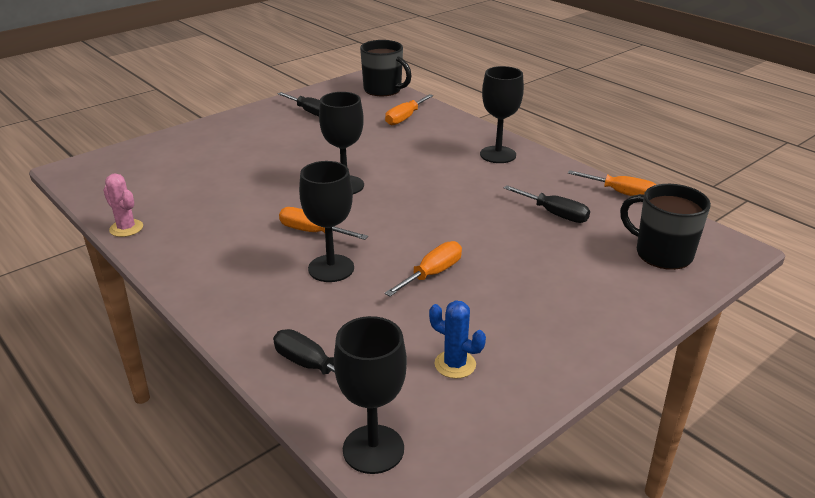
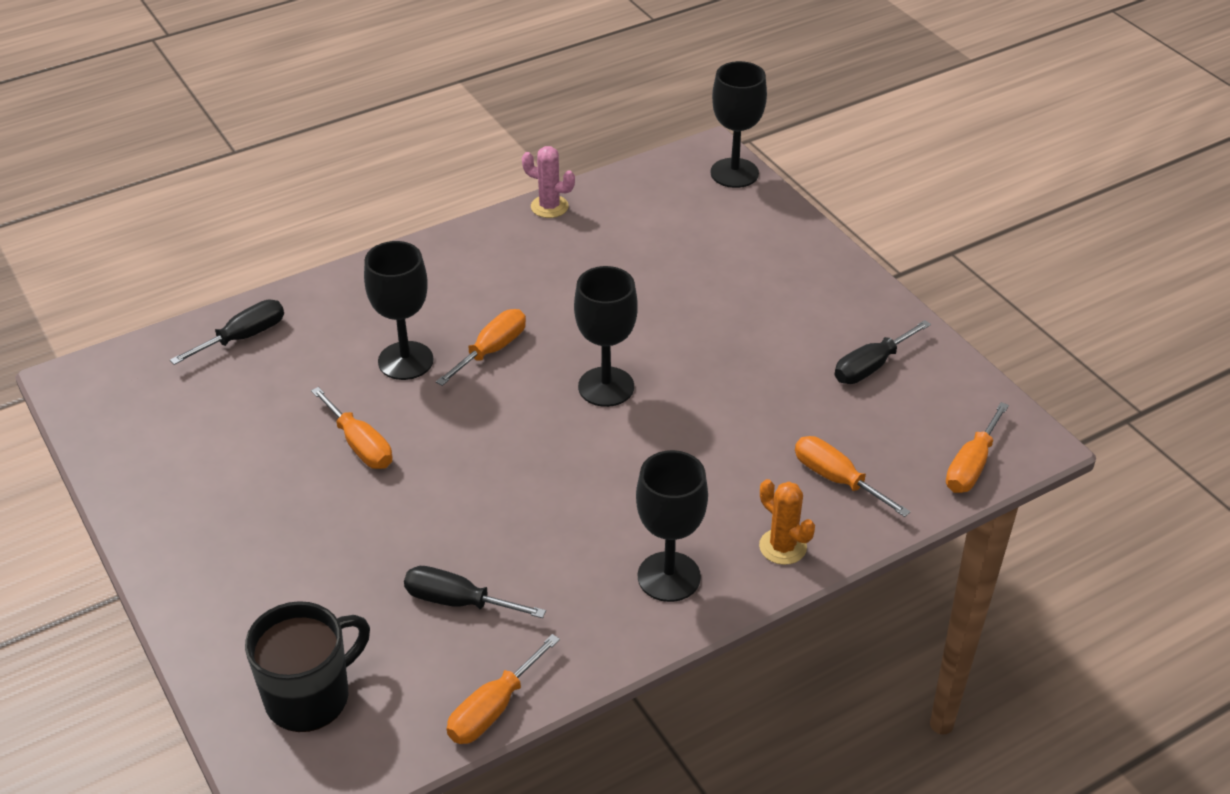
camera: 100 degrees right, 10 degrees up
(126, 228) = (549, 207): pink cactus -> pink cactus turned 60 degrees clockwise
(373, 449) = (116, 369): black goblet -> black goblet (734, 173)
(383, 90) = (971, 466): black mug -> orange screwdriver
(455, 364) = (194, 438): blue cactus -> none
(460, 128) = (782, 547): none -> orange cactus
(554, 214) = (458, 601): black screwdriver -> black screwdriver turned 60 degrees clockwise

